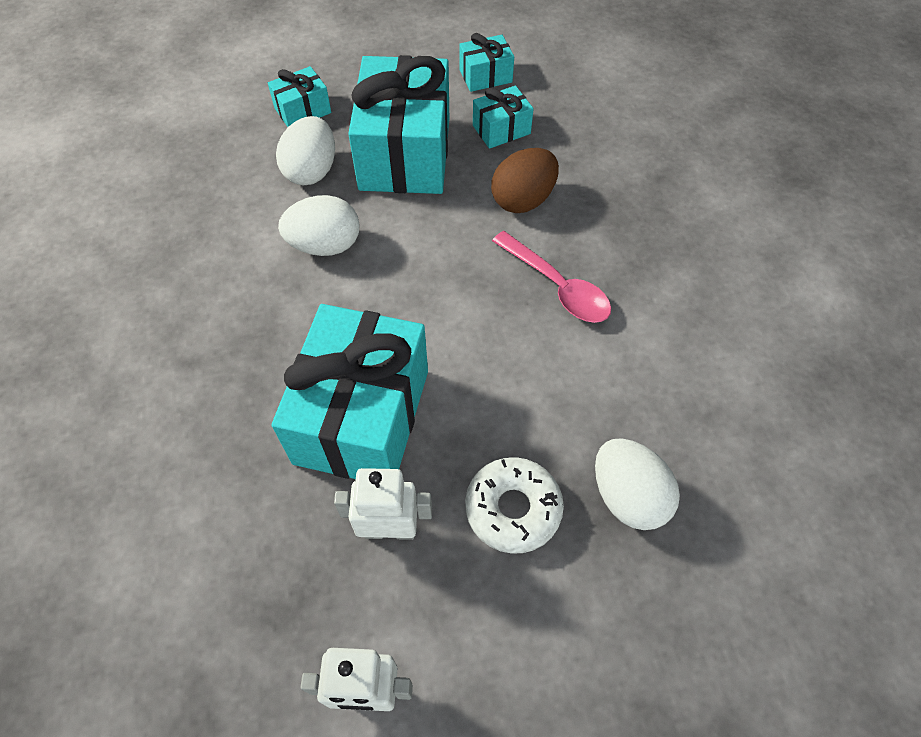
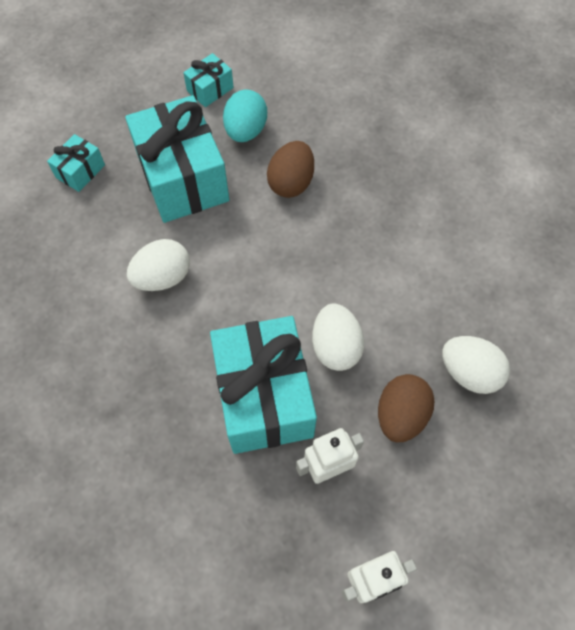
camera: 25 degrees left, 5 degrees up
(311, 171) = (117, 220): white egg -> white egg (335, 347)
(501, 130) = (246, 131): turquoise gift -> turquoise egg
(513, 509) = (400, 415): white donut -> brown egg
(557, 286) = (349, 241): pink spoon -> none

